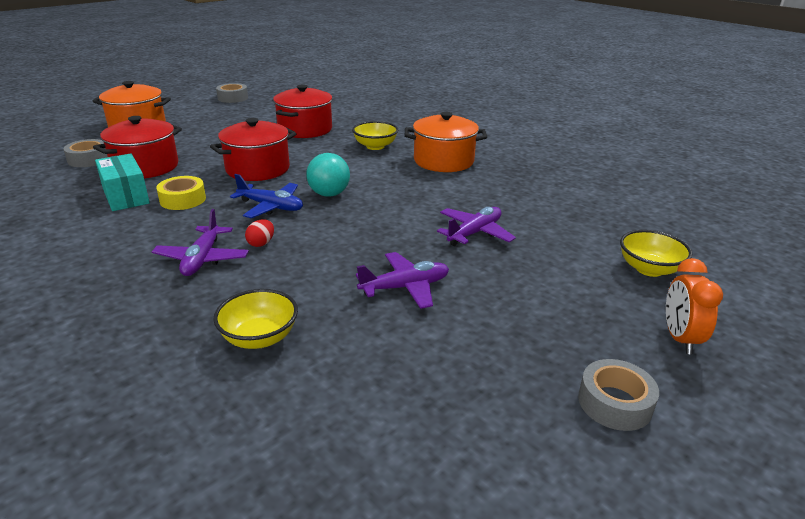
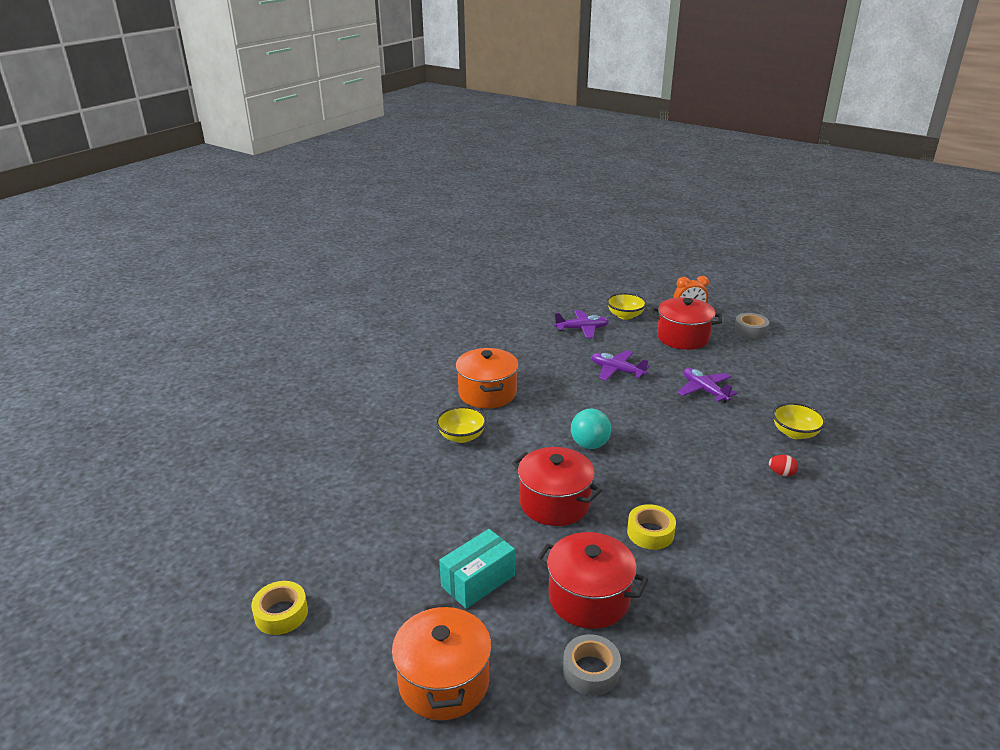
camera: 100 degrees left, 0 degrees up
(126, 196) = (667, 579): turquoise box -> turquoise box (478, 581)
(202, 259) = (736, 484): purple plane -> purple plane (582, 329)
(233, 98) = (281, 614): grey tape -> yellow tape
(261, 243) = (694, 461): red egg -> red egg (781, 473)
(271, 207) = (632, 472): blue plane -> none
(305, 129) = (420, 497): red pot -> red pot (683, 337)

